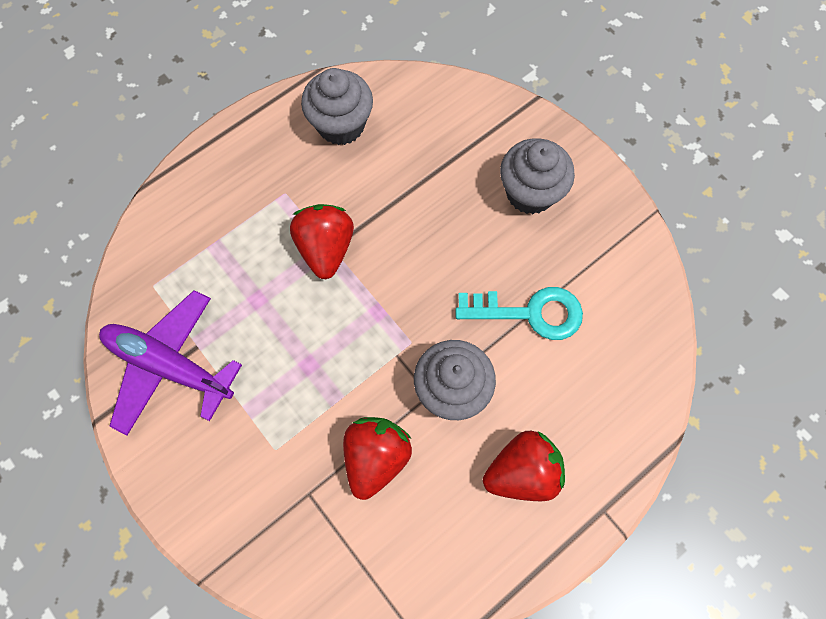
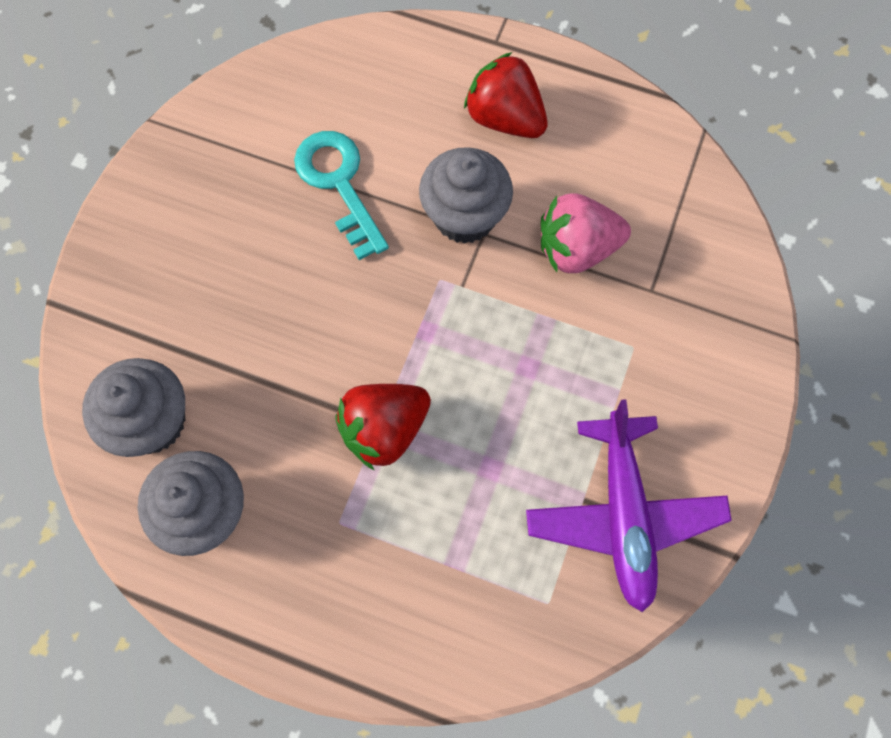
camera: 120 degrees left, 0 degrees up
(376, 457) = (576, 249): red strawberry -> pink strawberry
(530, 192) = (191, 249): grey cupcake -> grey cupcake (152, 421)

